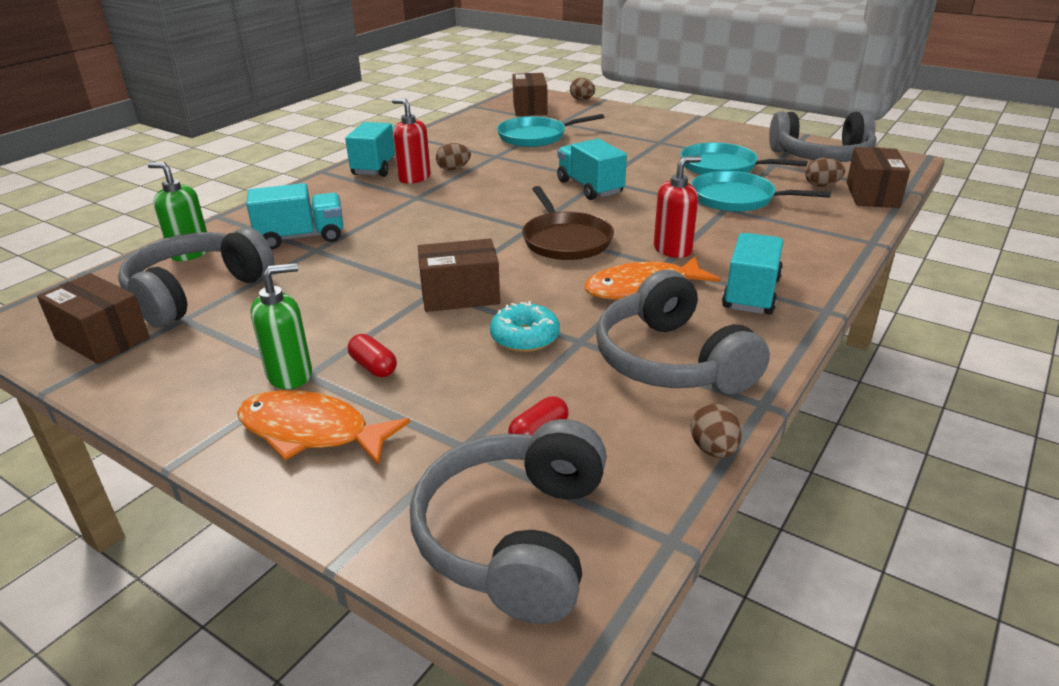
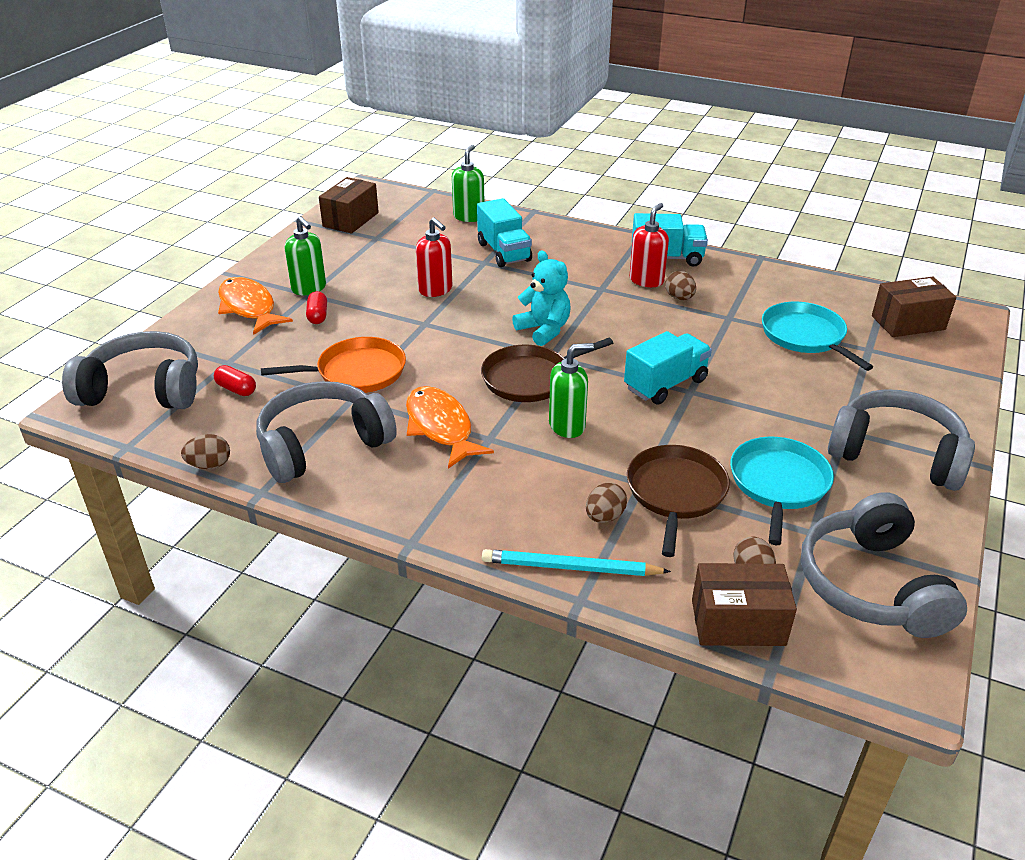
camera: 80 degrees right, 5 degrees up
(197, 292) = (411, 233): grey headphones -> grey headphones (896, 454)
(311, 432) = (249, 307): orange fish -> orange fish turned 45 degrees counterclockwise
(373, 367) = (318, 316): red capsule -> red capsule turned 45 degrees counterclockwise
(460, 295) = (418, 336): brown box -> none
(480, 228) = (544, 330): none -> turquoise teddy bear
(525, 337) = (356, 372): turquoise donut -> orange pan
(582, 100) = (977, 359): brown egg -> brown egg (604, 517)
(645, 230) = (567, 426): none -> green soap dispenser
(673, 249) = (525, 444): red soap dispenser -> red soap dispenser (435, 290)
(737, 198) = (675, 493): turquoise pan -> brown pan
(751, 293) = (439, 494): turquoise truck -> none
(836, 243) = (570, 568): none -> turquoise pencil

